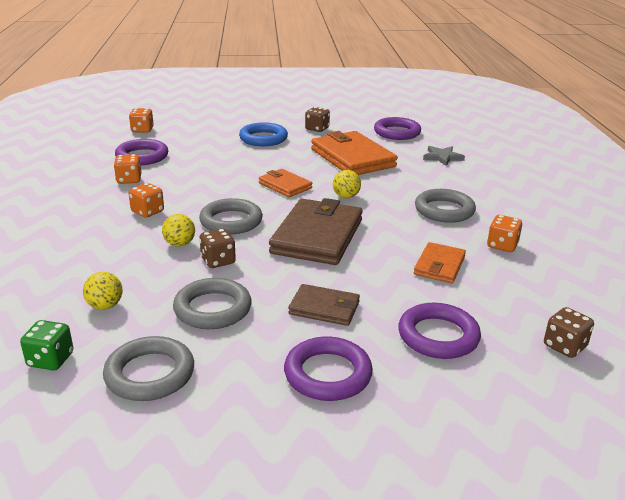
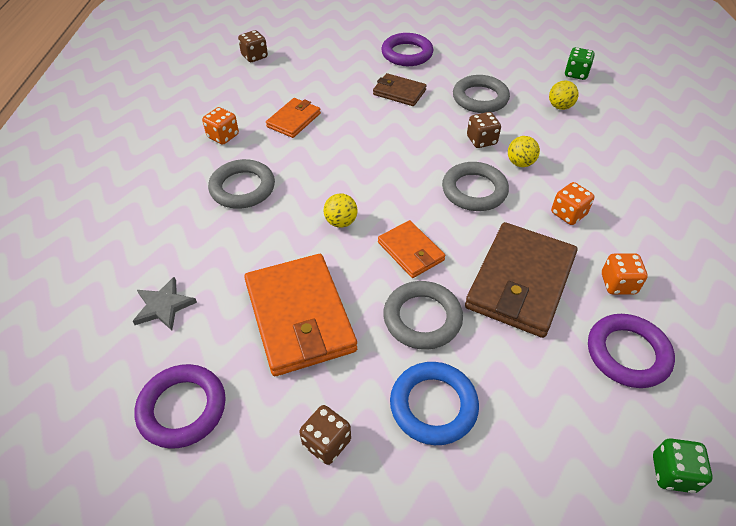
camera: 170 degrees left, 20 degrees up
(142, 130) = (672, 473): orange dice -> green dice
(150, 374) = (511, 62): grey ring -> grey ring (422, 318)
(317, 236) = (389, 162): brown wallet -> brown wallet (520, 282)
(438, 336) = (329, 68): purple ring -> none

